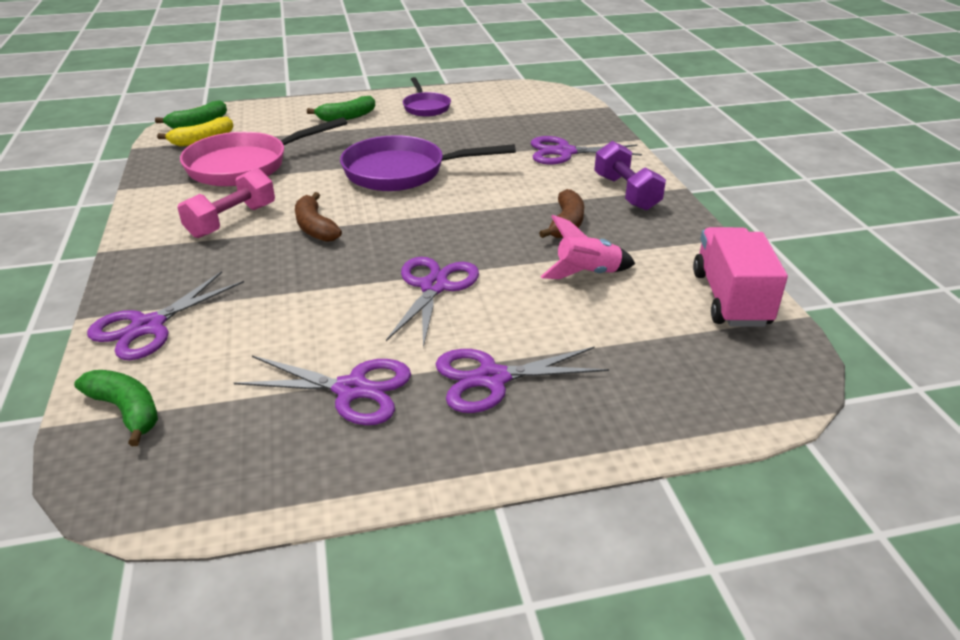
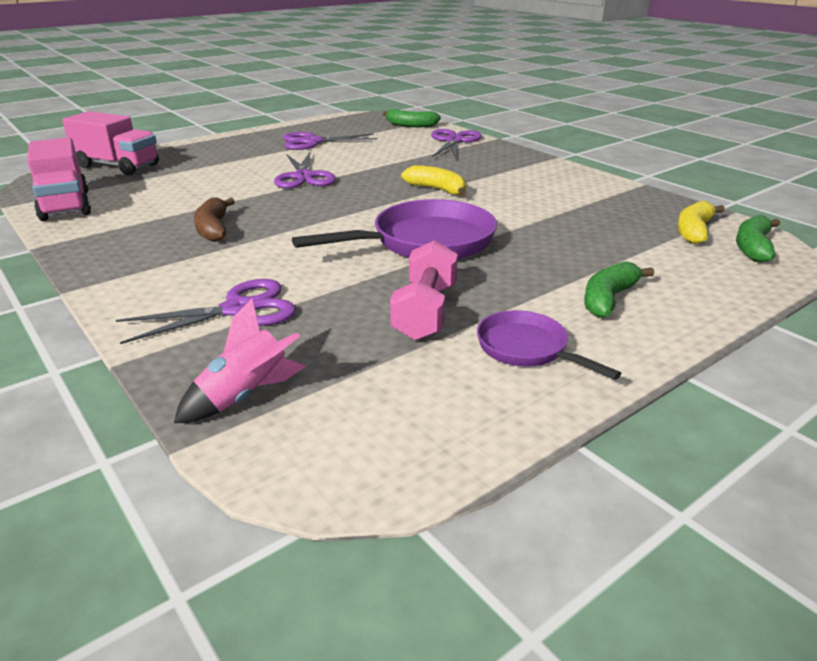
camera: 155 degrees right, 5 degrees down
(232, 221) = (509, 182): pink dumbbell -> pink dumbbell (425, 312)
(244, 165) = (592, 217): pink pan -> none
(315, 227) = (437, 189): brown banana -> yellow banana
(492, 378) = (238, 154): purple scissors -> none
(587, 274) = (187, 200): pink rocket -> pink rocket (245, 396)
(626, 193) = (146, 270): purple dumbbell -> none
(688, 390) = (118, 166): none -> pink truck

